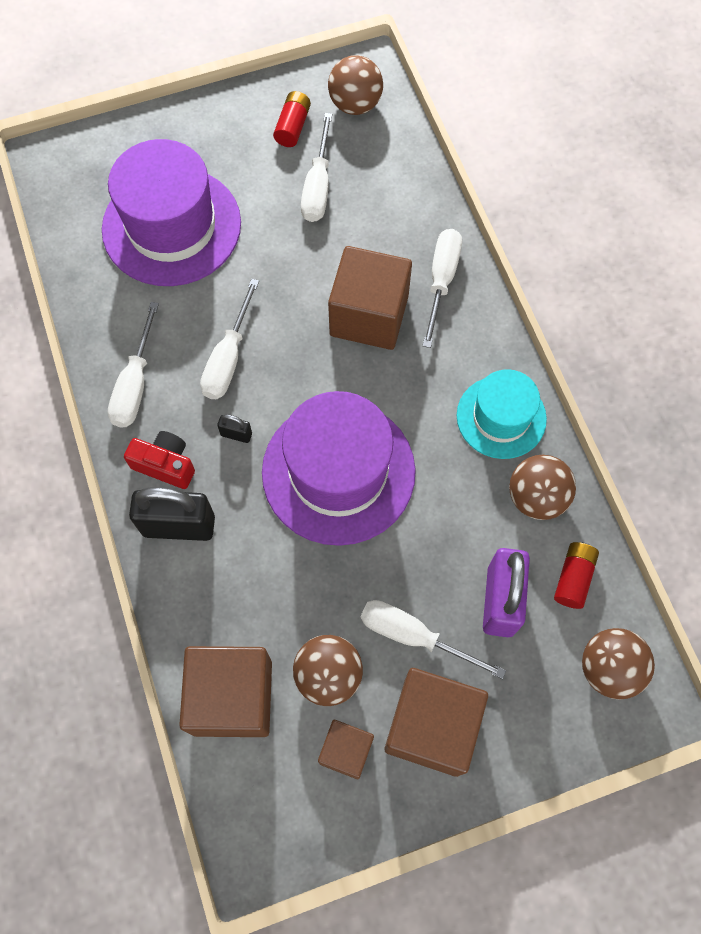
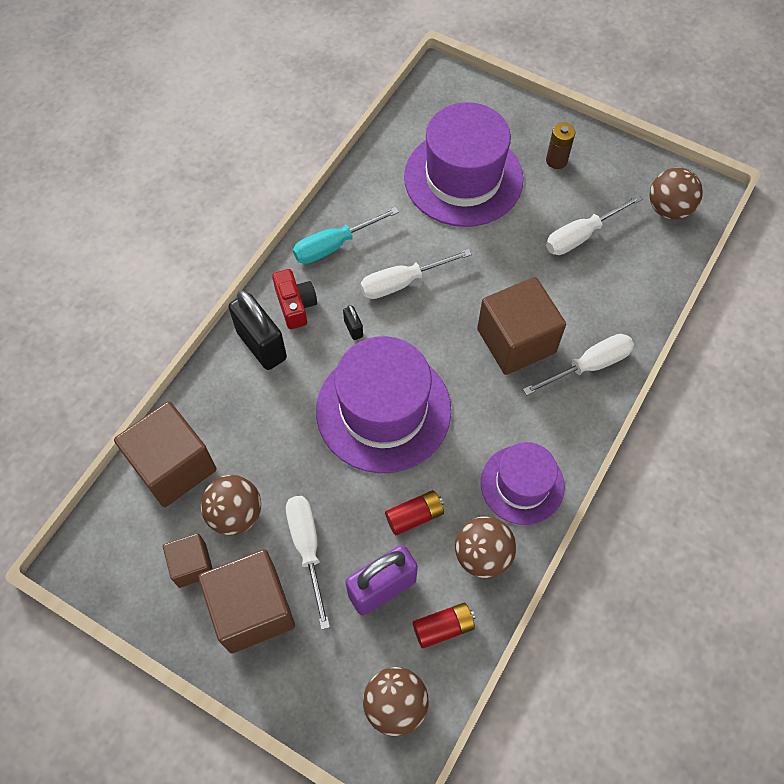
camera: 50 degrees right, 5 degrees down
(135, 384) = (334, 245): white screwdriver -> turquoise screwdriver
(227, 143) = (556, 160): none -> brown battery
(293, 127) = (610, 186): red battery -> red battery (414, 516)
(501, 417) = (522, 484): turquoise hat -> purple hat

